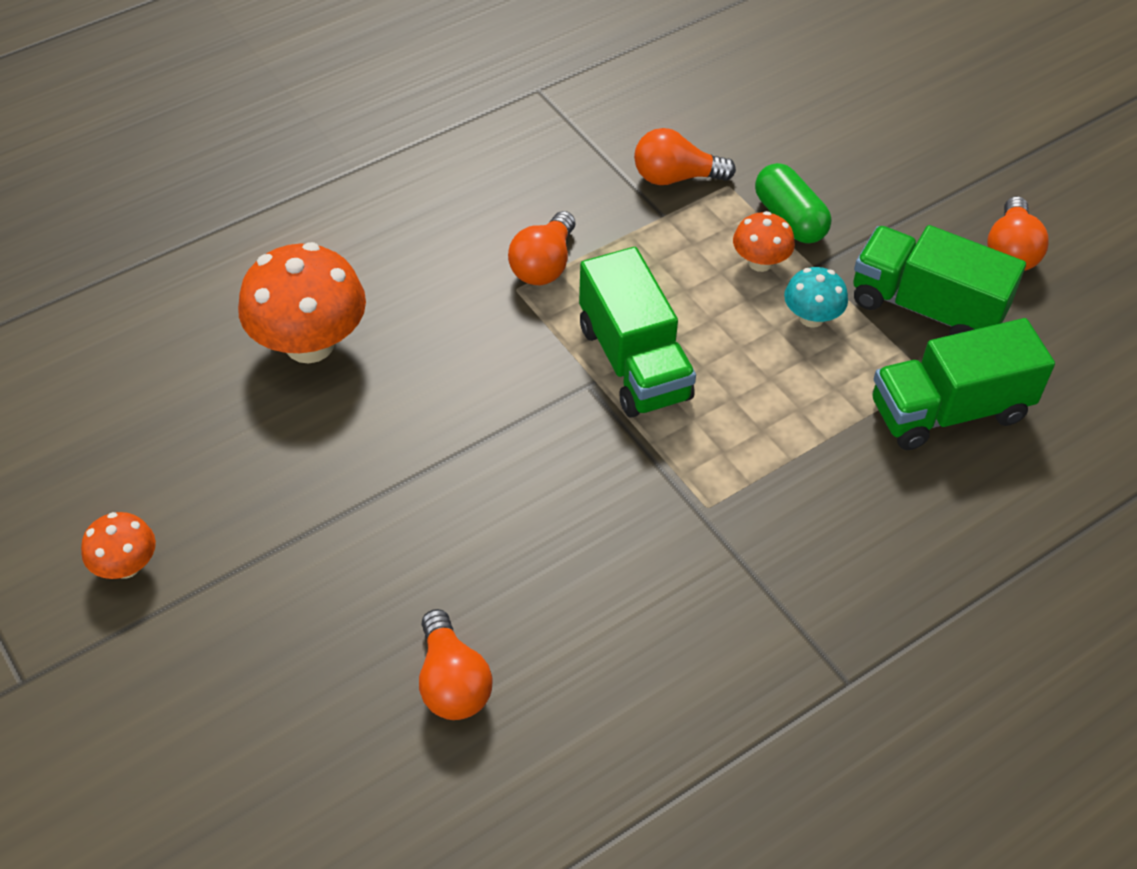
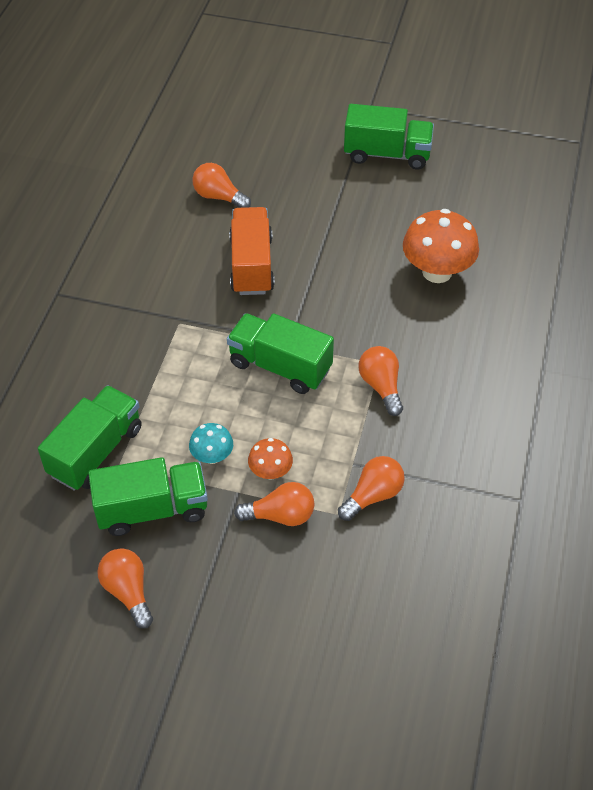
camera: 140 degrees right, 0 degrees up
(126, 566) = (387, 154): orange mushroom -> green truck
(526, 523) = (252, 265): none -> orange truck
(789, 218) = (280, 515): green capsule -> orange light bulb

